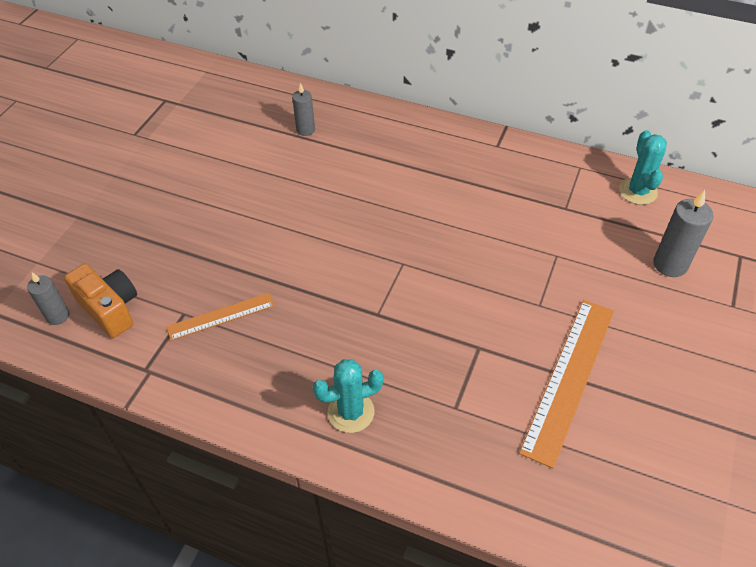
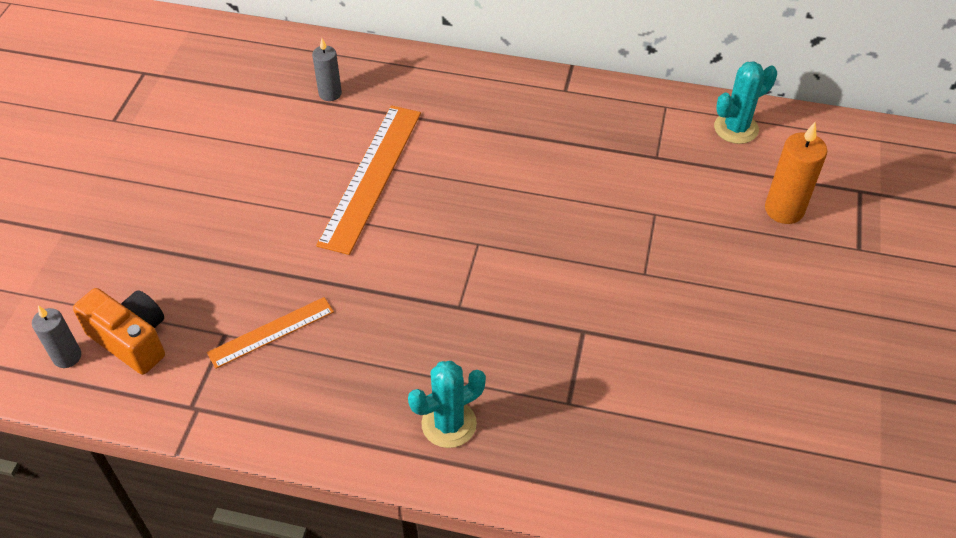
camera: 10 degrees left, 0 degrees up
(569, 378) = (691, 353): orange ruler -> orange ruler (371, 176)
(638, 191) = (736, 128): turquoise cactus -> turquoise cactus turned 75 degrees clockwise
(670, 264) = (784, 210): grey candle -> orange candle

